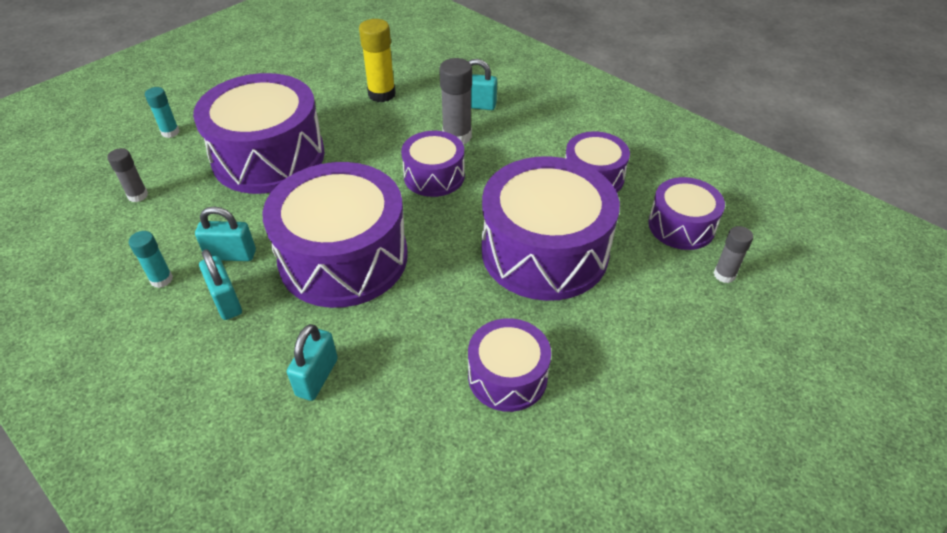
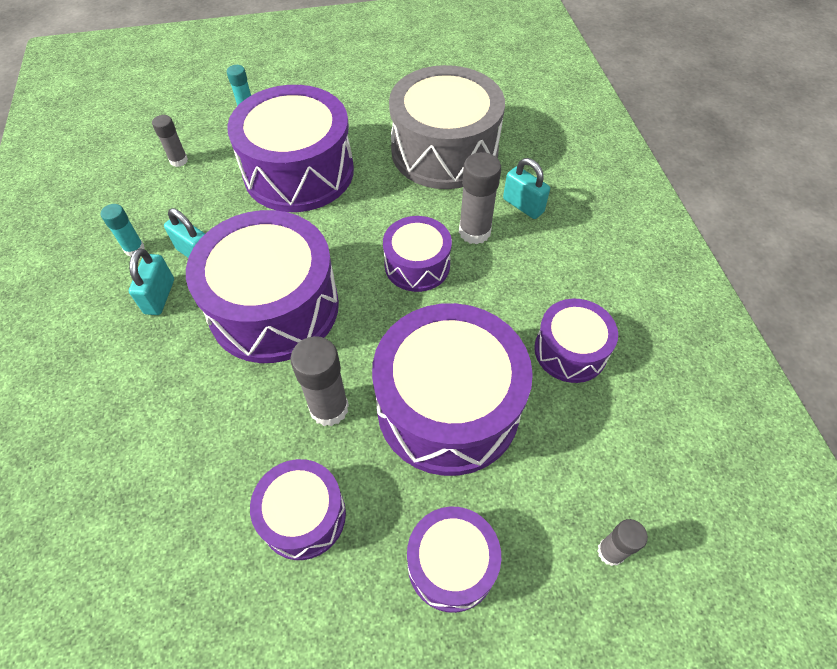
camera: 35 degrees right, 10 degrees up
(317, 377) = (163, 410): turquoise padlock -> none
(381, 94) = (444, 151): yellow glue stick -> grey drum
(458, 299) = (329, 408): none -> grey glue stick
(681, 226) = (615, 464): purple drum -> purple drum (451, 564)

